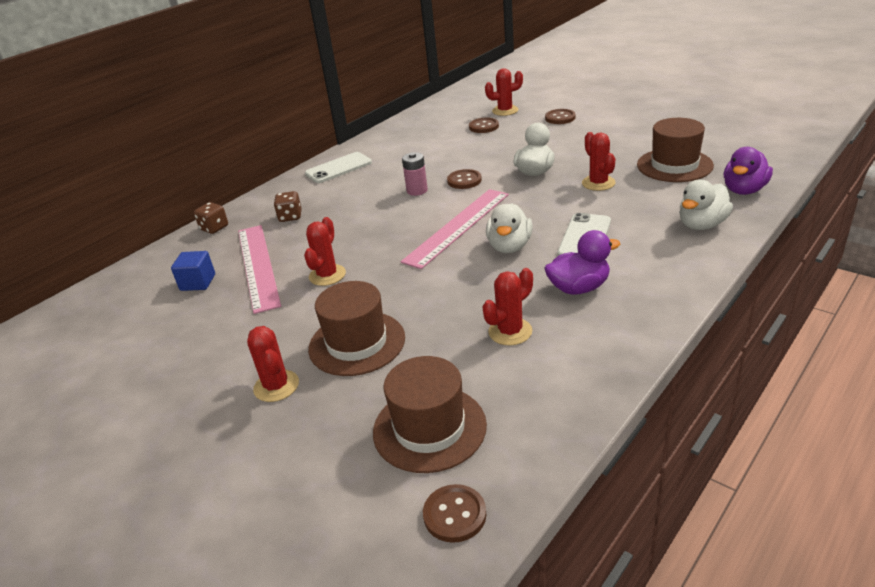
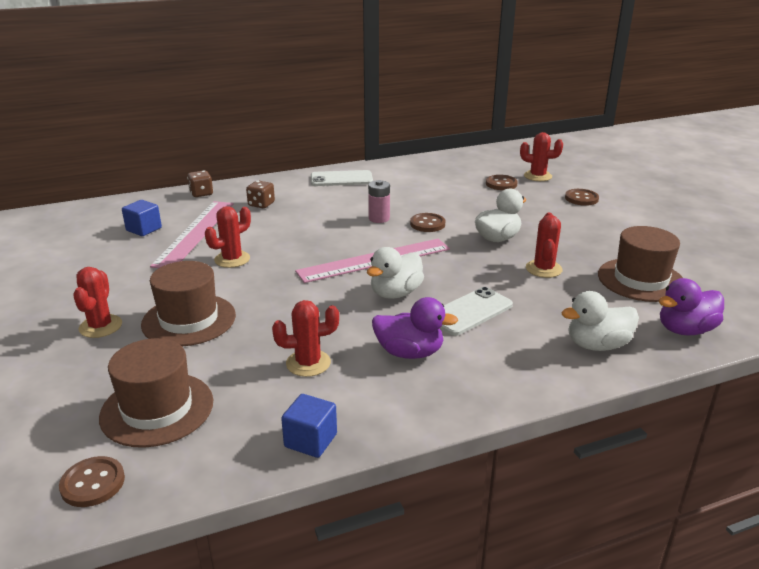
camera: 25 degrees right, 5 degrees down
(589, 389) = (310, 440): none -> blue cube

